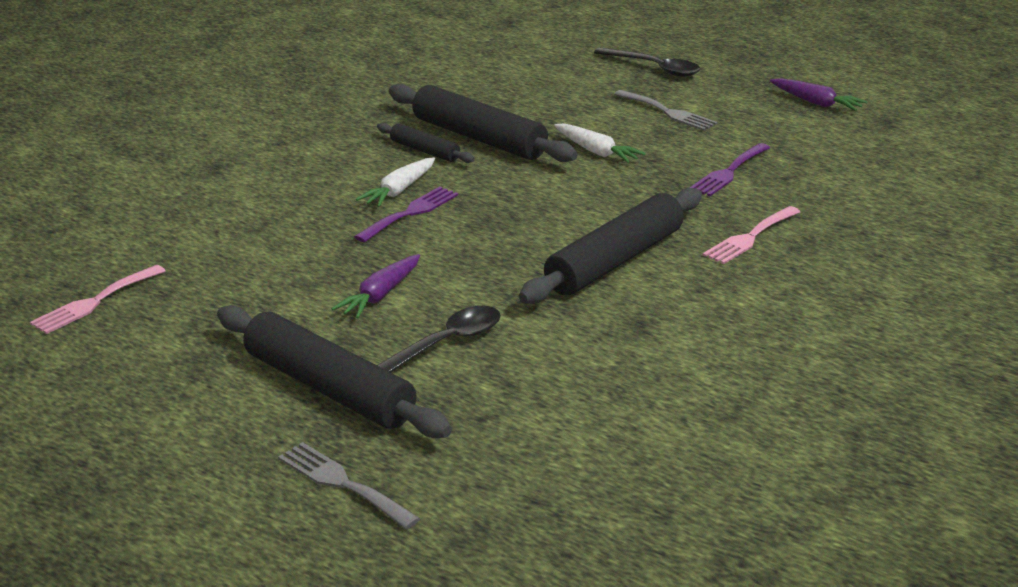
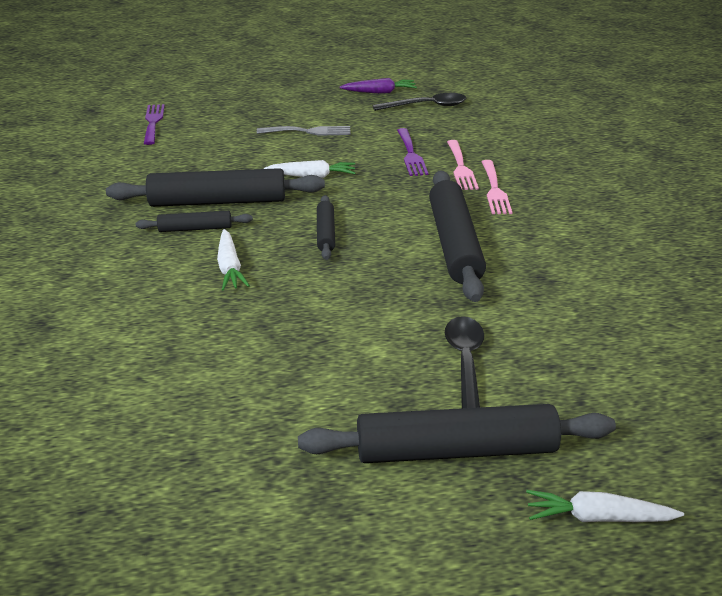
camera: 45 degrees left, 5 degrees up
(94, 302) = (139, 509): pink fork -> pink fork (461, 168)
(342, 483) = (598, 517): grey fork -> white carrot
(380, 295) = (359, 354): purple carrot -> none
(410, 213) = (268, 280): purple fork -> purple fork (153, 122)
(520, 201) = (326, 233): none -> black rolling pin
(654, 68) = (248, 106): black spoon -> black spoon (426, 106)

